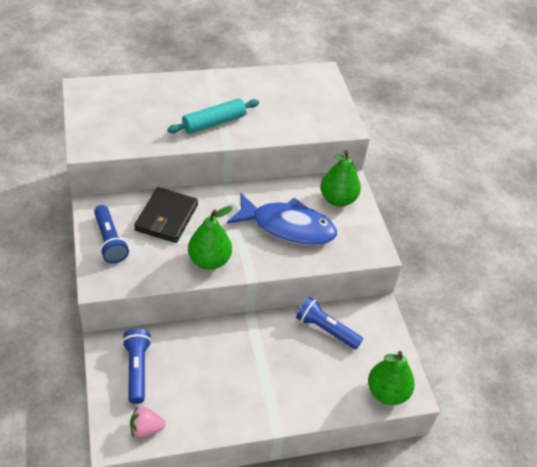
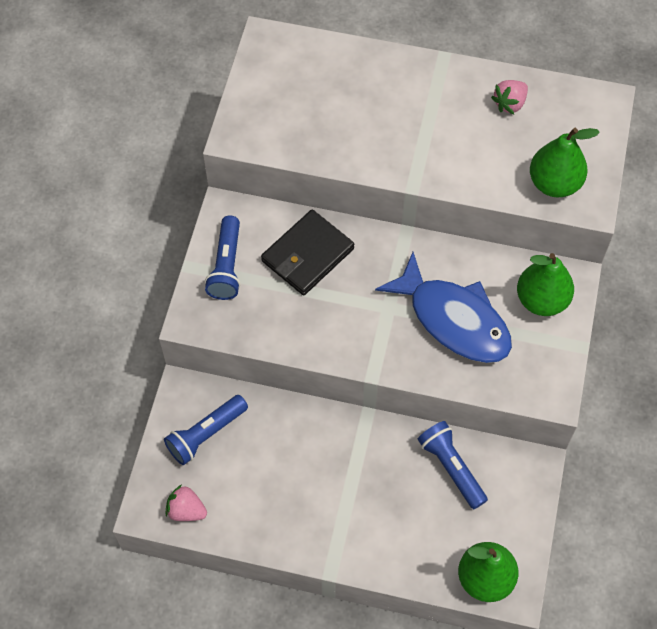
camera: 30 degrees right, 15 degrees up
(137, 369) = (206, 434): blue flashlight -> blue flashlight turned 150 degrees counterclockwise
(209, 261) = (332, 334): green pear -> green pear (554, 183)
(214, 123) = (411, 145): turquoise rolling pin -> none
(265, 86) = (509, 104): none -> pink strawberry

